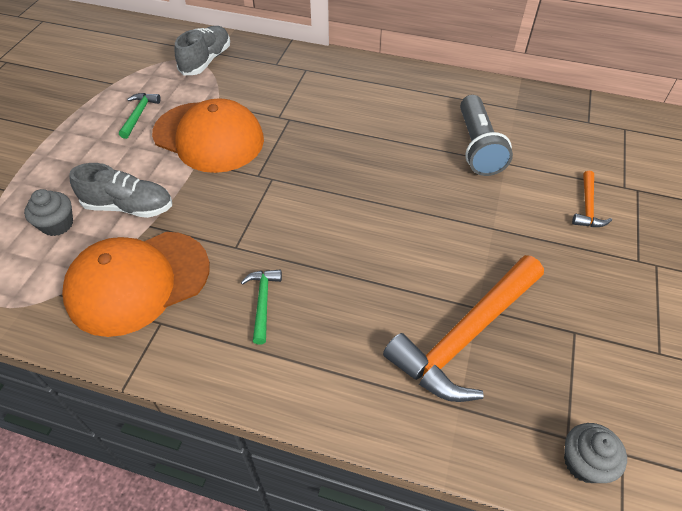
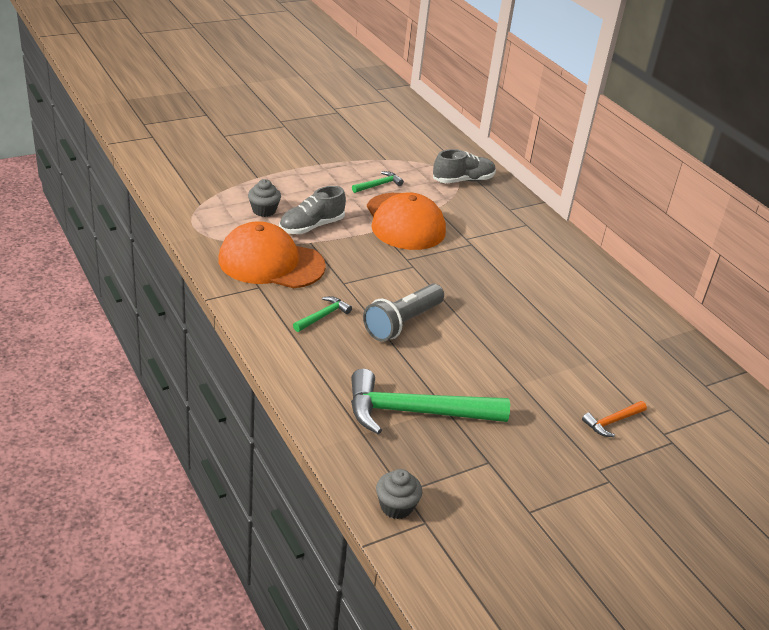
camera: 40 degrees right, 15 degrees down
(129, 207) = (311, 226): grey shoe -> grey shoe turned 90 degrees clockwise
(465, 336) = (415, 412): orange hammer -> green hammer
(478, 147) = (584, 341): grey flashlight -> grey flashlight (402, 323)

